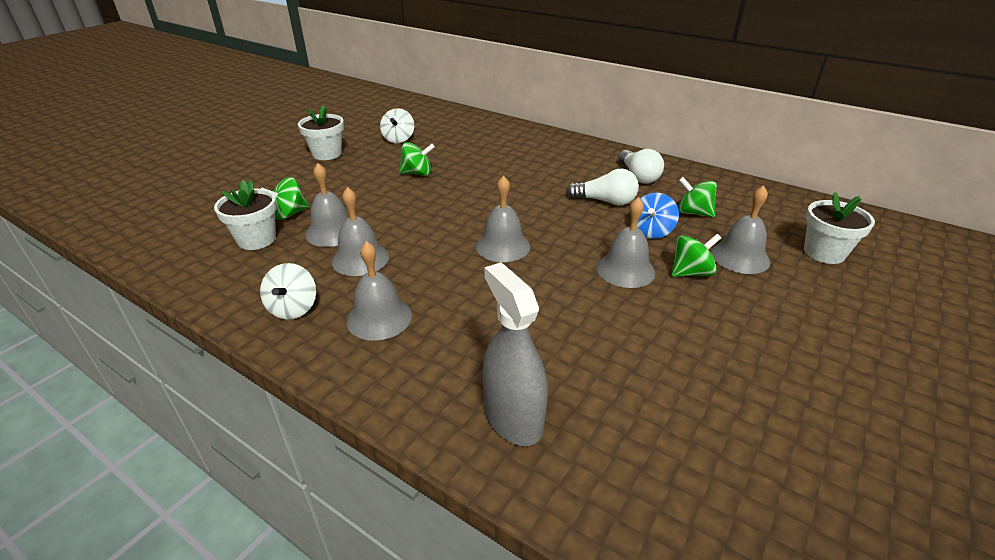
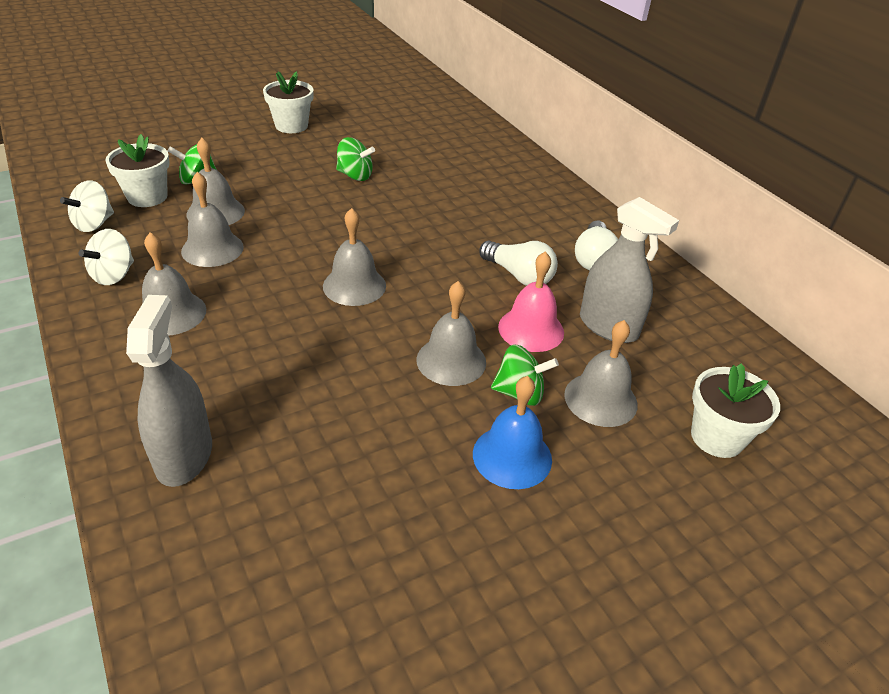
camera: 25 degrees right, 5 degrees up
(398, 139) = (376, 130): white spinning top -> white spinning top (94, 224)
(651, 231) = (531, 329): blue spinning top -> pink bell
(693, 213) = (608, 326): green spinning top -> grey spray bottle
(732, 313) = (512, 456): none -> blue bell

